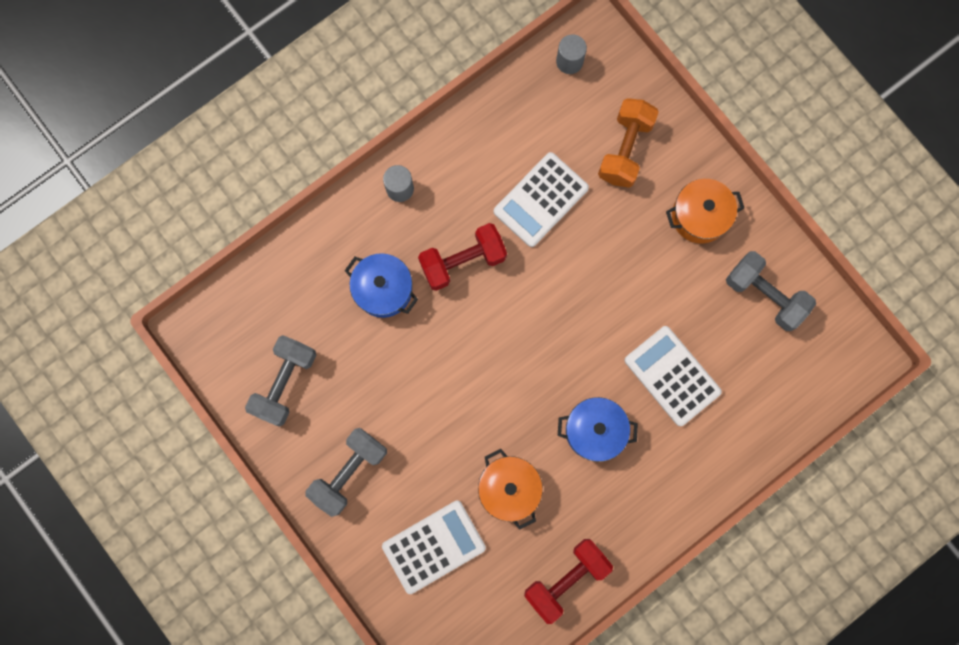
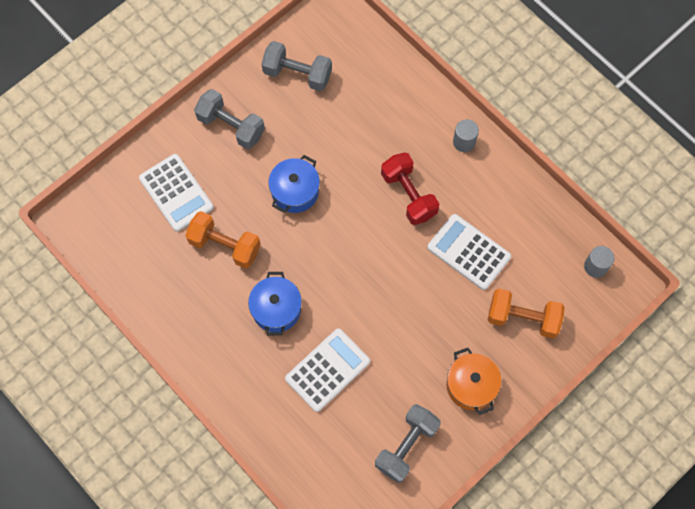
camera: 85 degrees right, 10 degrees down
(383, 289) = (378, 137): blue pot -> blue pot (295, 191)
(509, 488) = (225, 245): orange pot -> orange dumbbell
(566, 578) = (155, 295): red dumbbell -> none

